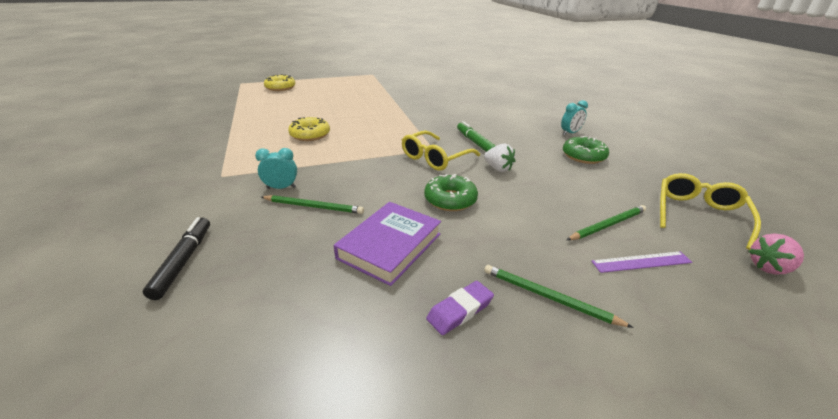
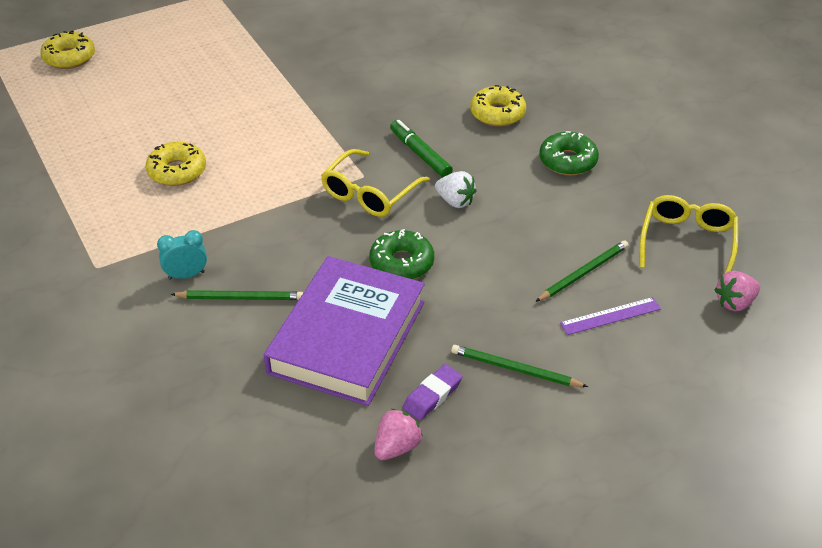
camera: 10 degrees left, 10 degrees up
(184, 261) = (134, 389): black marker -> none
(389, 246) = (347, 337): purple book -> purple book, size x1.51
(410, 363) = (396, 447): none -> pink strawberry
(530, 129) = (497, 113): none -> yellow donut
(570, 133) = (553, 114): turquoise clock -> none

